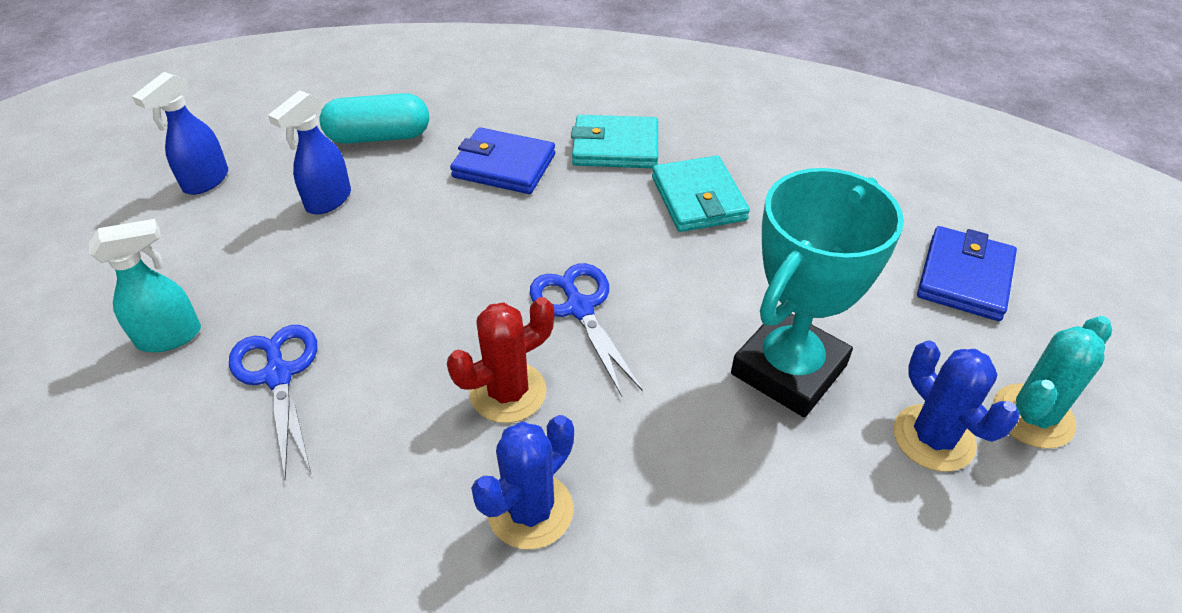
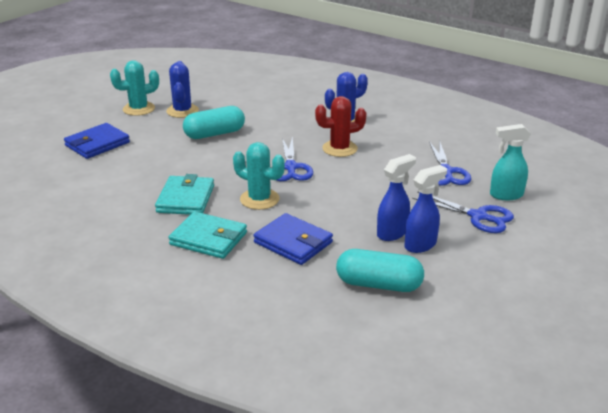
camera: 160 degrees left, 15 degrees down
(205, 181) = (513, 277): blue spray bottle -> blue spray bottle (392, 233)
(233, 273) = (478, 216): none -> blue scissors
(590, 224) = (259, 199): none -> turquoise cactus
(788, 370) = (215, 134): turquoise trophy -> turquoise capsule

